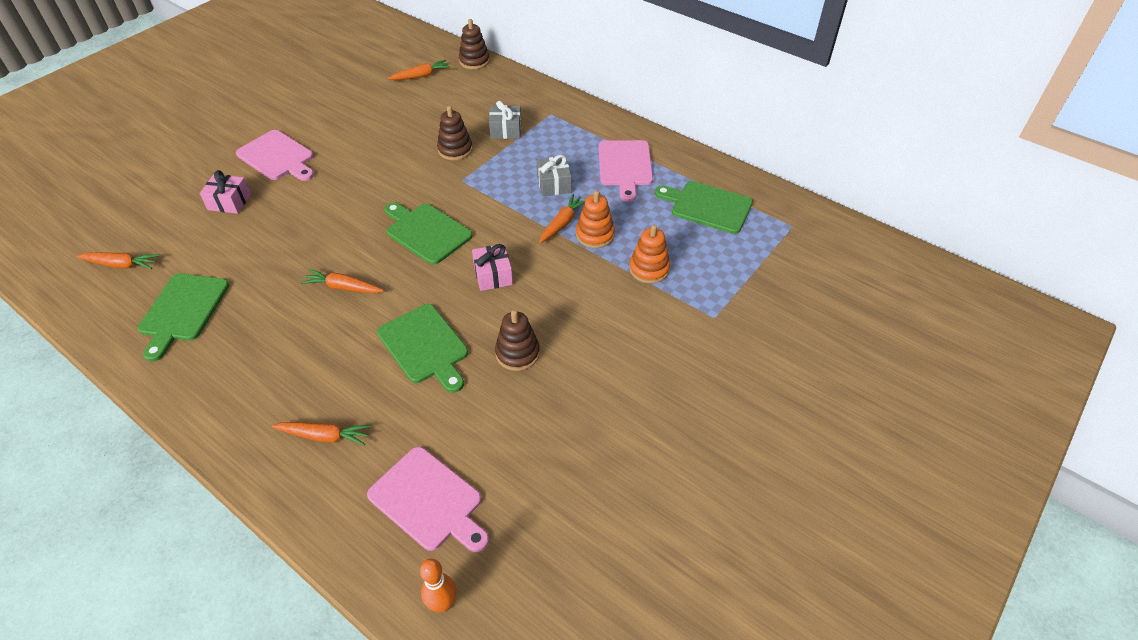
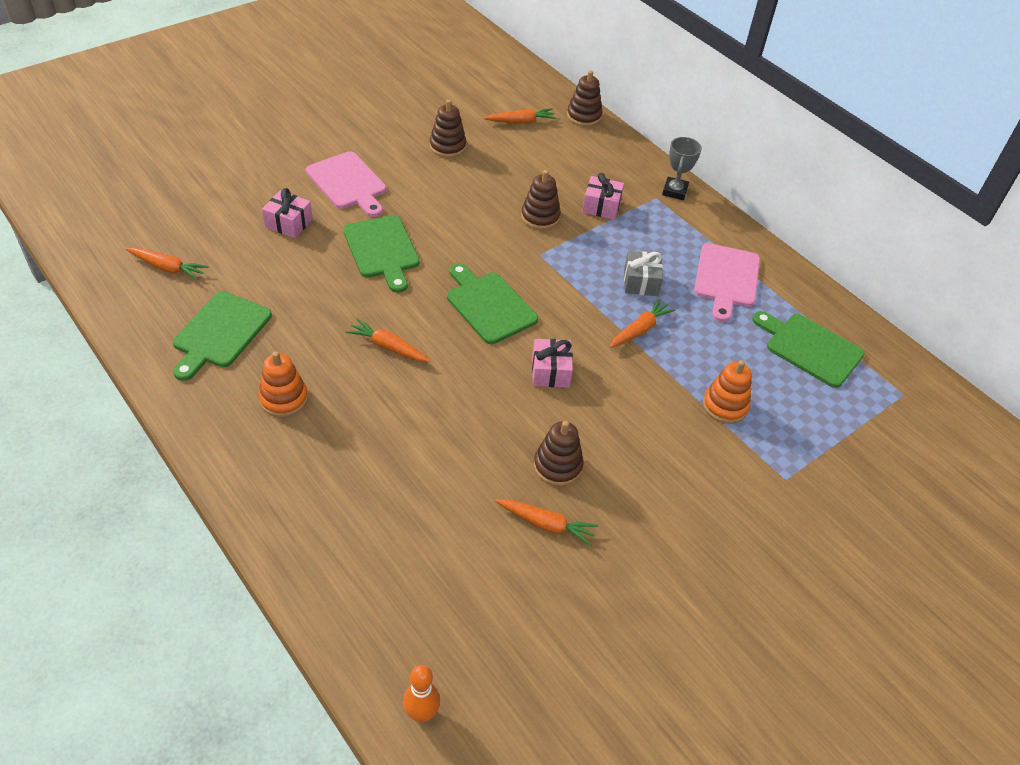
camera: 10 degrees right, 0 degrees up
(324, 436) = (337, 504): orange carrot -> orange carrot (546, 524)
(361, 109) = (447, 146): none -> brown stacking toy
(425, 346) = (460, 433): green cutting board -> green cutting board (382, 250)
(429, 501) = (430, 602): pink cutting board -> none
(506, 130) = (601, 206): grey gift -> pink gift
(565, 105) = (674, 191): none -> grey trophy
(595, 235) = (673, 352): orange stacking toy -> orange stacking toy (284, 399)

